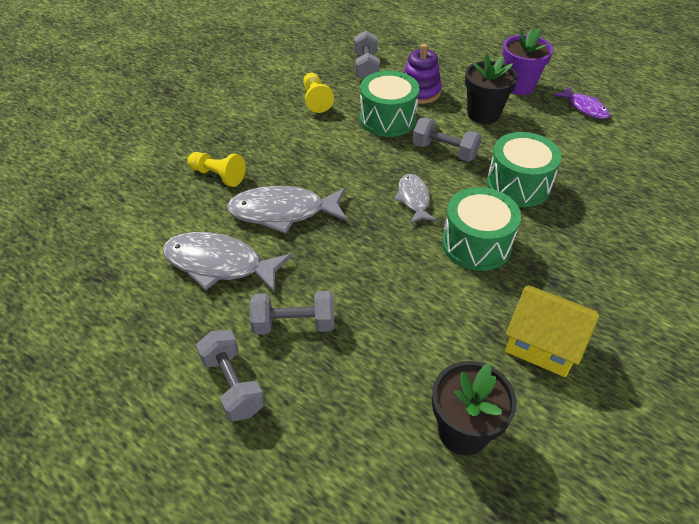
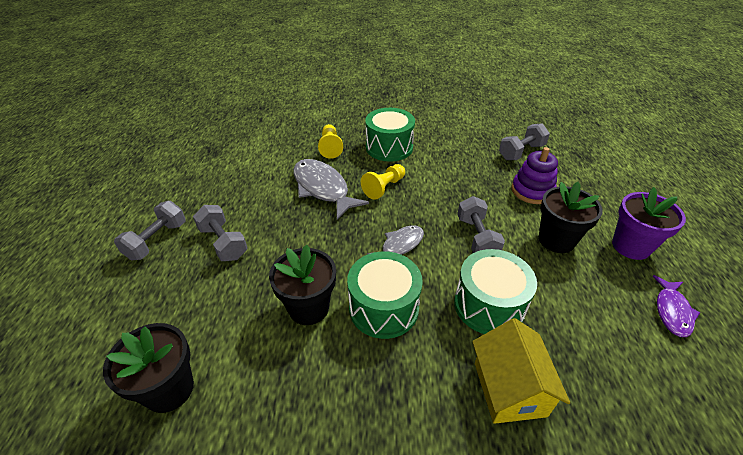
camera: 55 degrees right, 5 degrees down
(219, 264) = (253, 186): grey fish -> none
(316, 100) = (452, 148): yellow pawn -> yellow pawn (384, 187)
(387, 119) = (476, 190): green drum -> green drum (389, 147)
(439, 292) = (308, 308): none -> black flower pot
(542, 344) = (297, 411): yellow house -> yellow house (509, 389)

